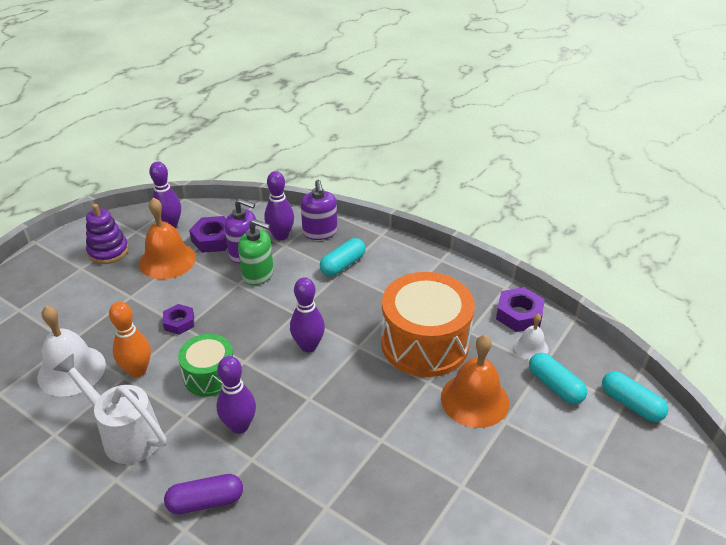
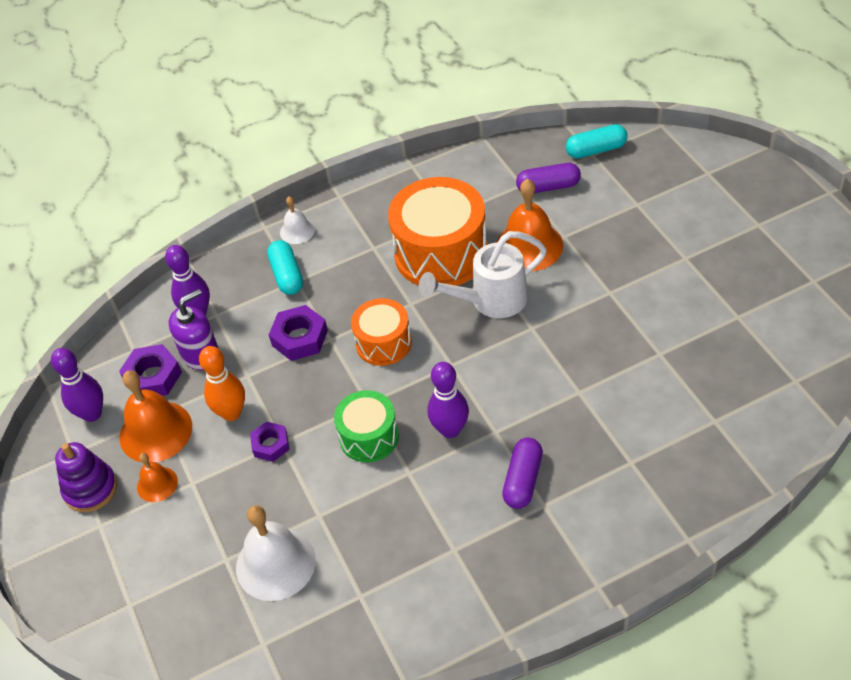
camera: 55 degrees left, 10 degrees up
(123, 280) = (157, 484): none -> orange bell
(124, 434) = (400, 530): white watering can -> white watering can (490, 301)
(137, 370) = (318, 500): orange bowling pin -> orange bowling pin (231, 413)
(258, 274) = (246, 352): green soap dispenser -> none
(308, 346) = (383, 343): purple bowling pin -> orange drum
(320, 232) = (219, 277): purple soap dispenser -> none
(519, 314) = (452, 172): purple nut -> purple nut (300, 338)
(531, 347) = (496, 182): white bell -> white bell (297, 231)
(555, 386) = (548, 187): turquoise capsule -> purple capsule

